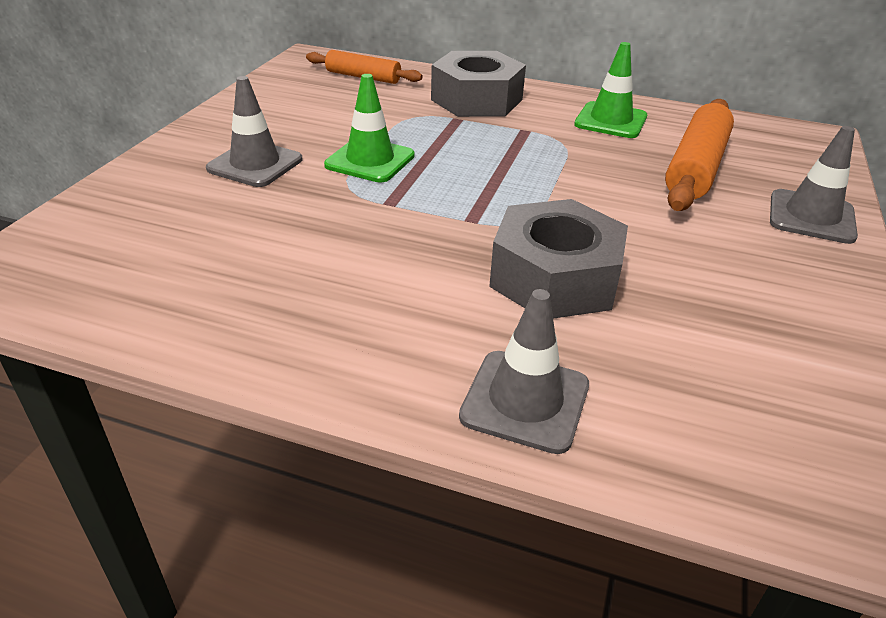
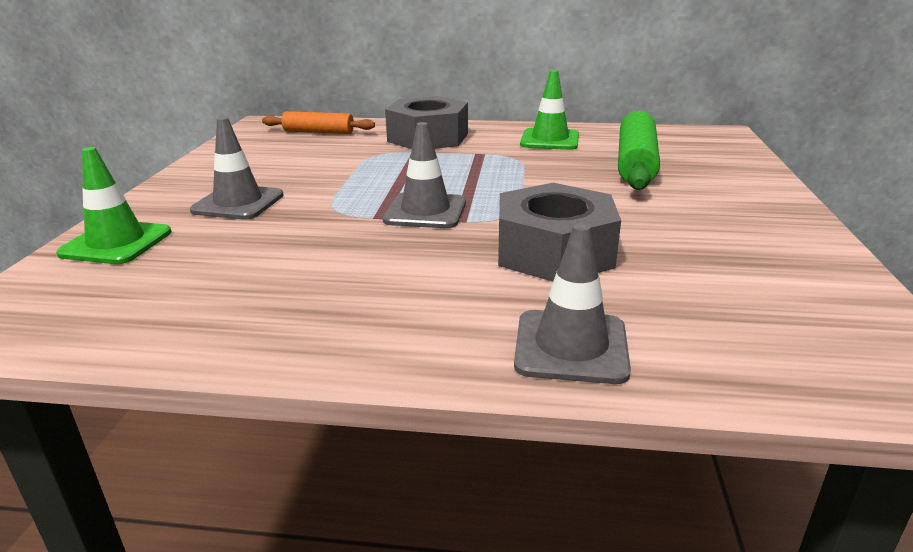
camera: 10 degrees left, 10 degrees down
(370, 160) = (348, 188): green traffic cone -> green traffic cone (116, 243)
(696, 167) = (635, 163): orange rolling pin -> green rolling pin
(811, 217) = (745, 184): grey traffic cone -> grey traffic cone (425, 211)

